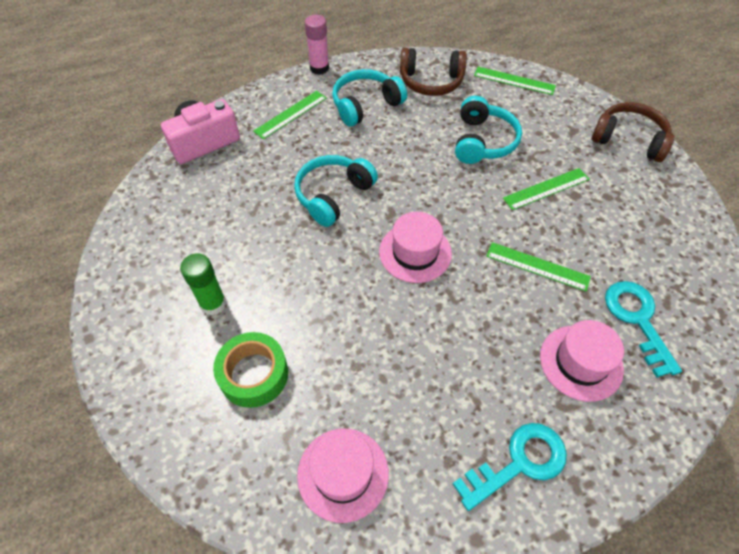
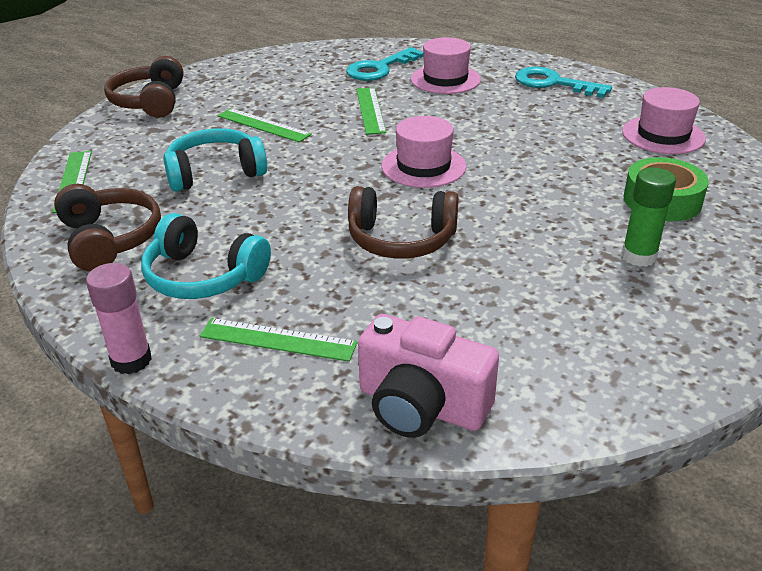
camera: 120 degrees left, 20 degrees down
(333, 195) = (401, 239): turquoise headphones -> brown headphones

